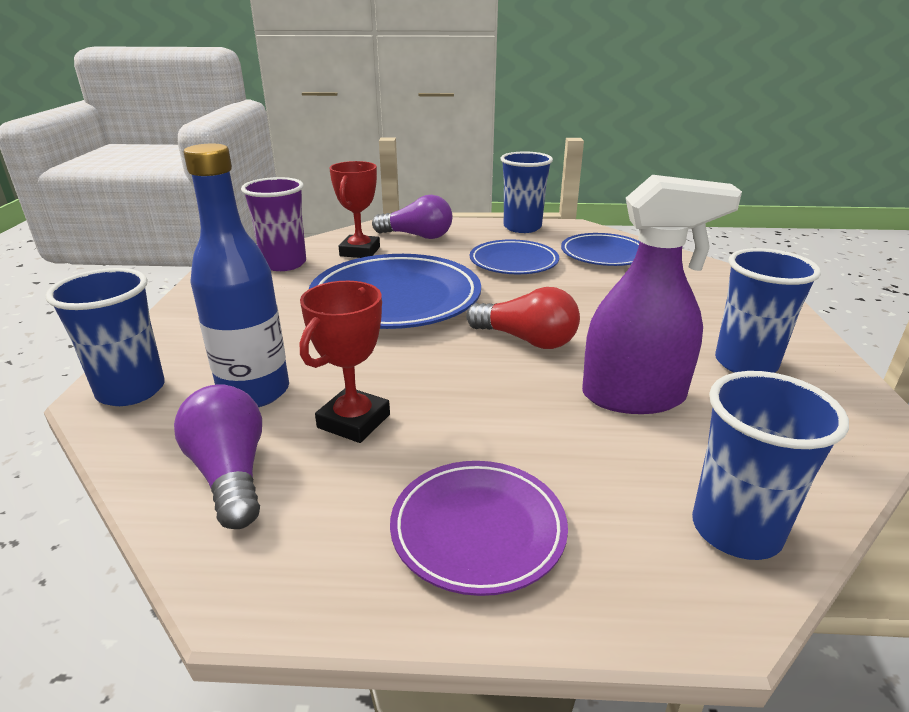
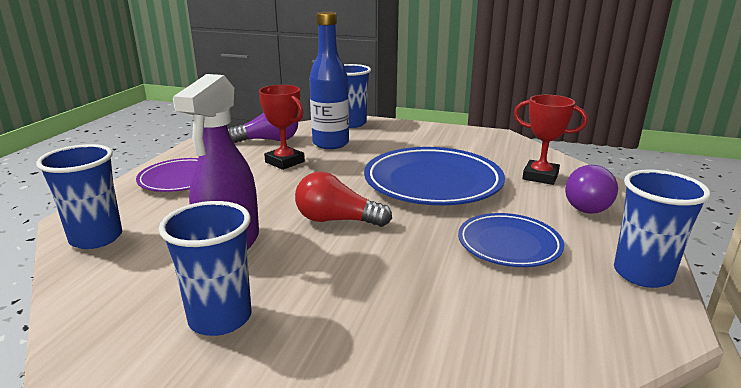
camera: 105 degrees right, 5 degrees down
(284, 264) = (511, 151): purple cup -> none
(526, 340) = (337, 220): red light bulb -> red light bulb turned 60 degrees clockwise
(604, 254) = (534, 316): blue plate -> none

